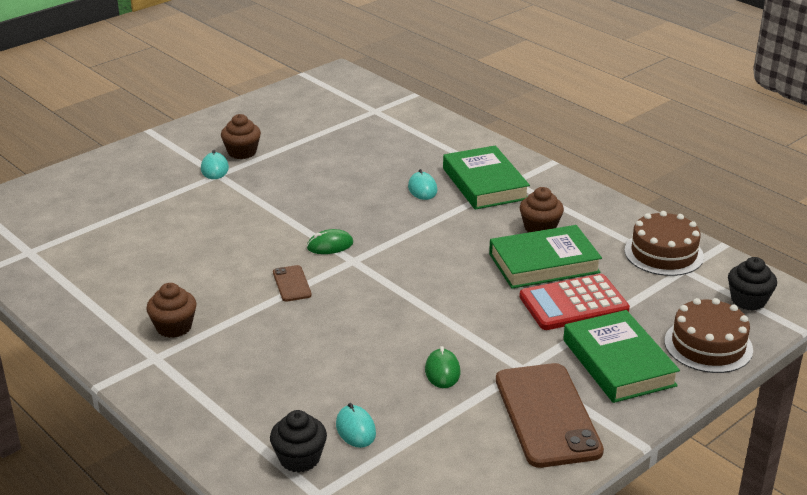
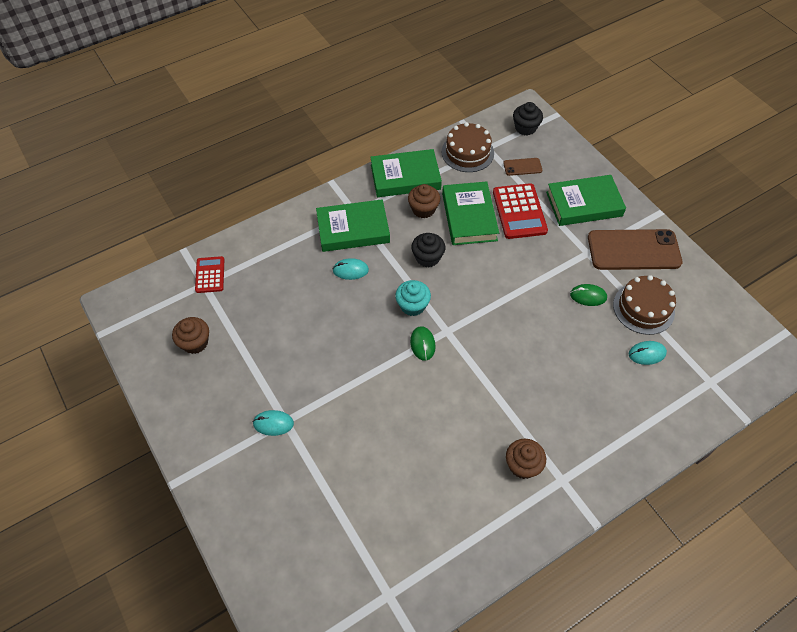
camera: 80 degrees left, 25 degrees up
(242, 152) = (248, 398): brown cupcake -> brown cupcake (195, 342)
(292, 284) = (473, 376): brown phone -> brown phone (522, 167)
(299, 458) = (676, 389): black cupcake -> black cupcake (427, 258)
(384, 234) = (412, 305): none -> turquoise cupcake
(387, 112) = (210, 275): none -> red calculator
(589, 210) = (405, 177): none -> green book
(708, 345) = (569, 158): brown cake -> brown cake (643, 308)

